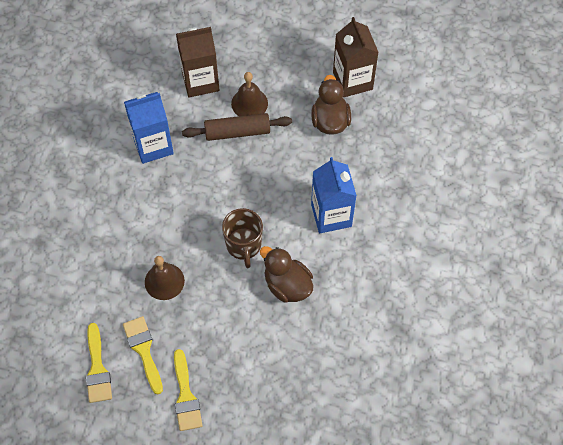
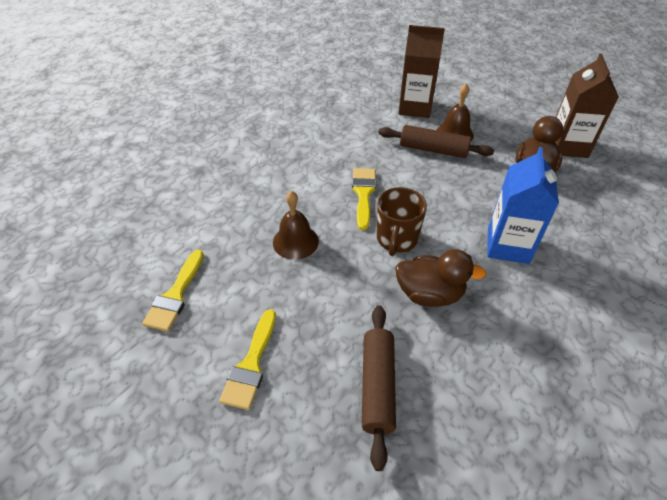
camera: 25 degrees right, 15 degrees down
(143, 350) = (234, 297): yellow brush -> yellow brush (363, 194)
(153, 145) = (347, 136): blue carton -> none
(278, 373) = (377, 386): none -> brown rolling pin
(287, 285) = (429, 294): brown duck -> brown duck turned 120 degrees clockwise

